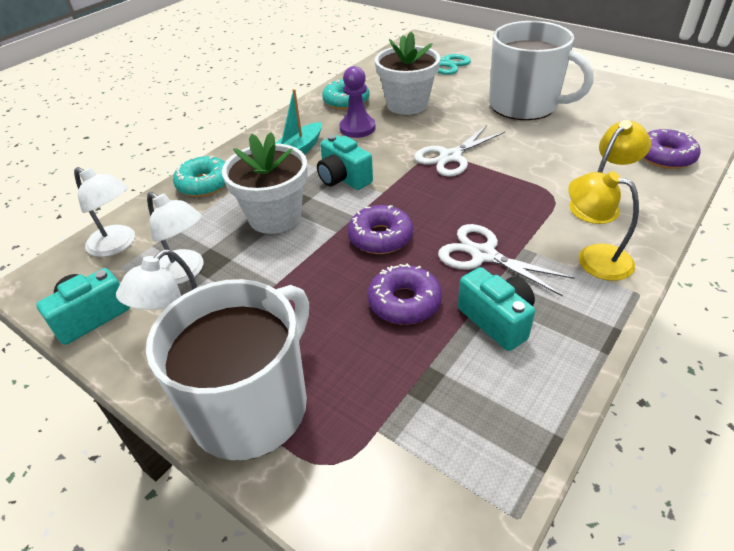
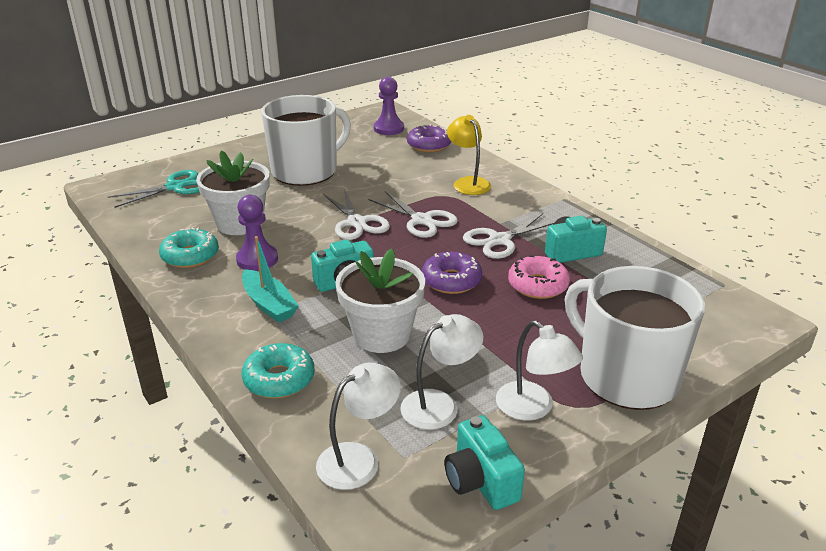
camera: 75 degrees left, 10 degrees down
(404, 302) = (538, 285): purple donut -> pink donut
(485, 192) = (421, 220): none -> white scissors
(593, 258) = (525, 202): yellow lamp -> none
(673, 122) = (389, 129): none -> purple pawn

